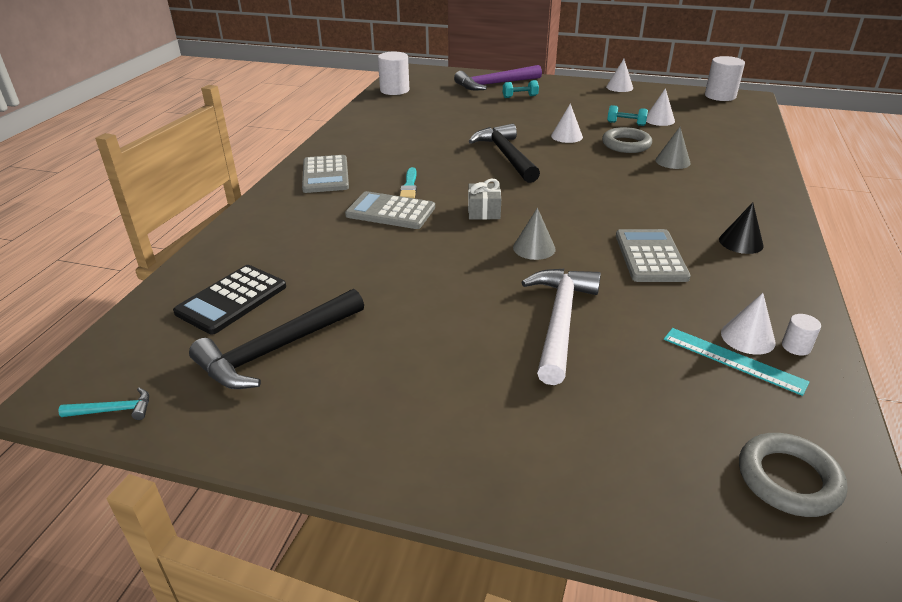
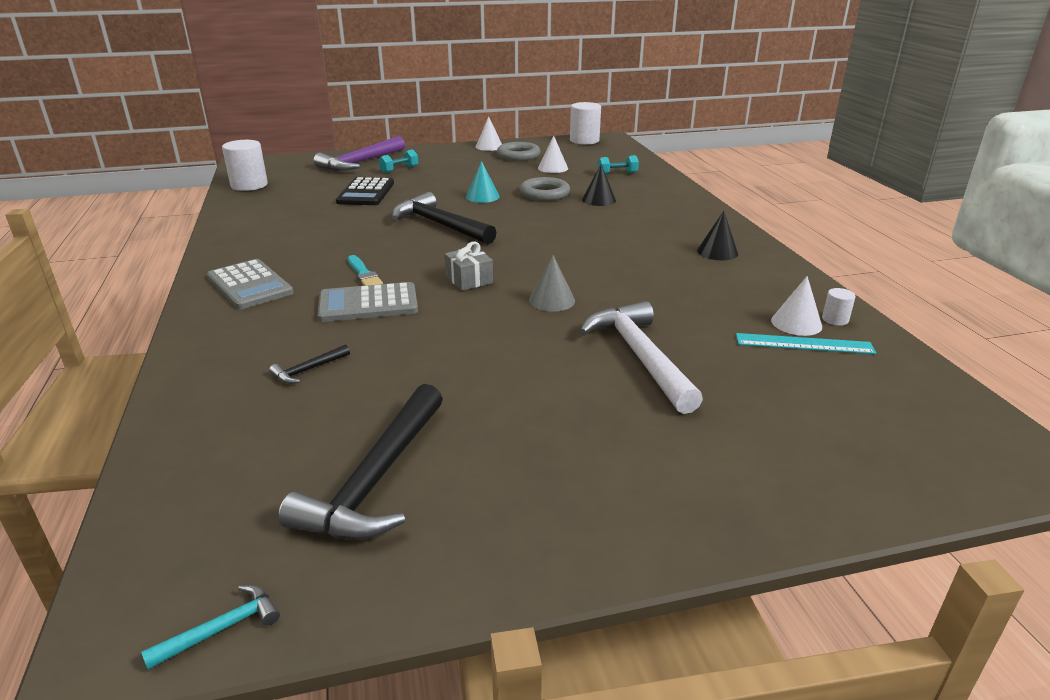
camera: 30 degrees left, 5 degrees down
(232, 300) = (262, 446): black calculator -> black calculator (366, 193)
(306, 253) = (308, 370): none -> black hammer
(566, 136) = (482, 196): white cone -> turquoise cone
(626, 124) = (526, 176): turquoise dumbbell -> turquoise dumbbell (617, 173)
(650, 256) = (659, 281): grey calculator -> none
(672, 161) = (599, 200): grey cone -> black cone
(788, 479) = (929, 418): grey ring -> grey ring (518, 155)

